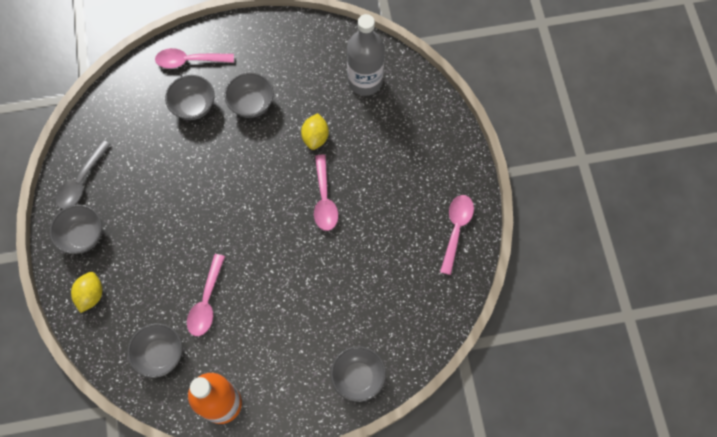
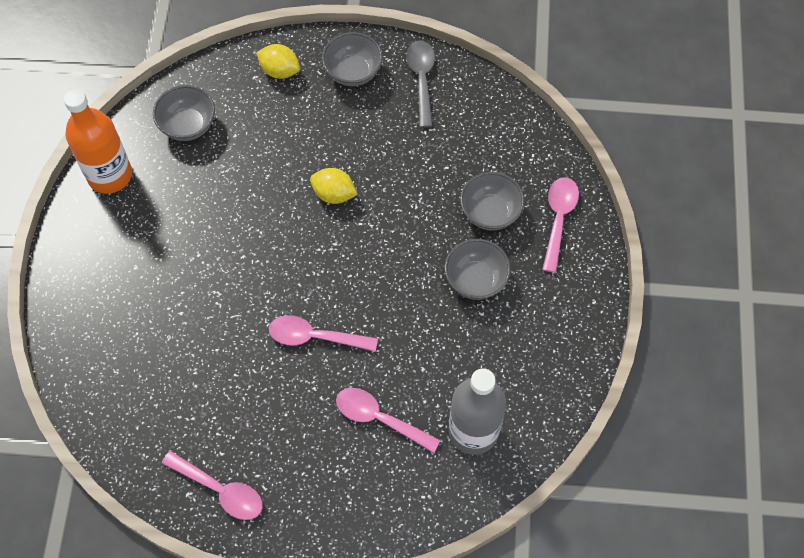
camera: 105 degrees right, 5 degrees down
(81, 181) = (422, 79): grey spoon -> grey spoon turned 45 degrees clockwise
(206, 302) = (230, 181): pink spoon -> pink spoon (379, 418)
(315, 137) = (405, 346): yellow lemon -> yellow lemon (334, 194)
(358, 377) = (81, 321): grey bowl -> none

